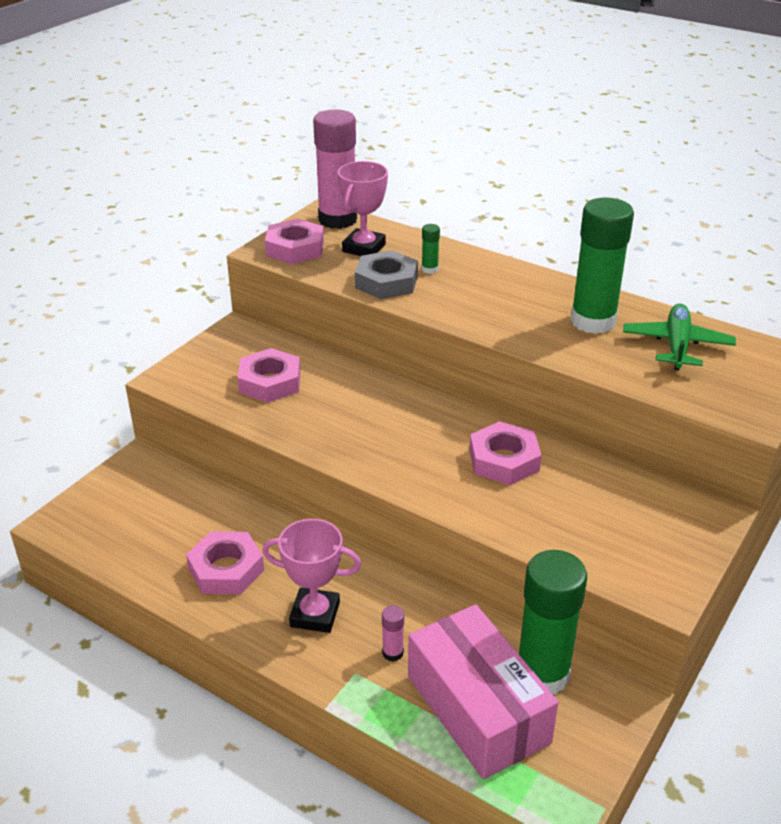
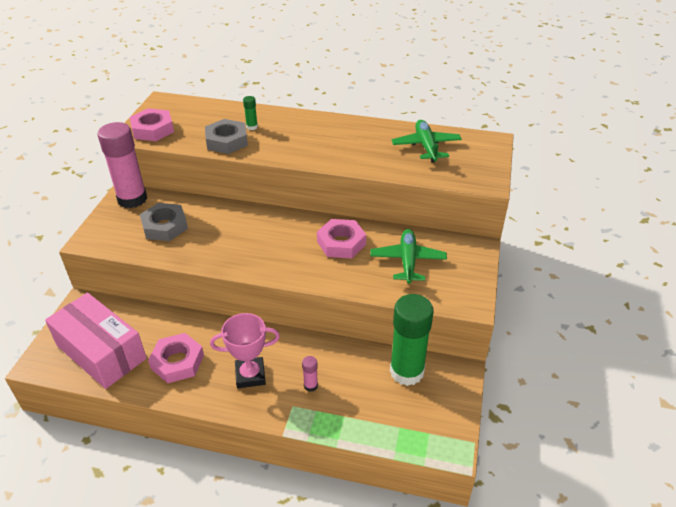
camera: 20 degrees left, 5 degrees up
(270, 382) = (165, 226): pink nut -> grey nut
(337, 219) = (174, 104): pink glue stick -> pink glue stick (132, 199)
(364, 248) = (201, 120): pink trophy -> none
(477, 709) = (377, 405): pink box -> pink box (101, 352)
(593, 321) = (370, 141): green glue stick -> none
(593, 509) = (407, 261): none -> green plane

